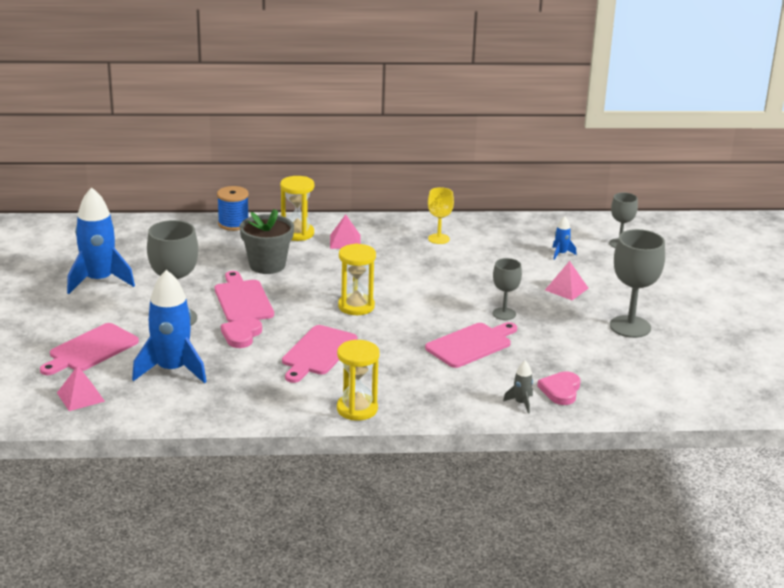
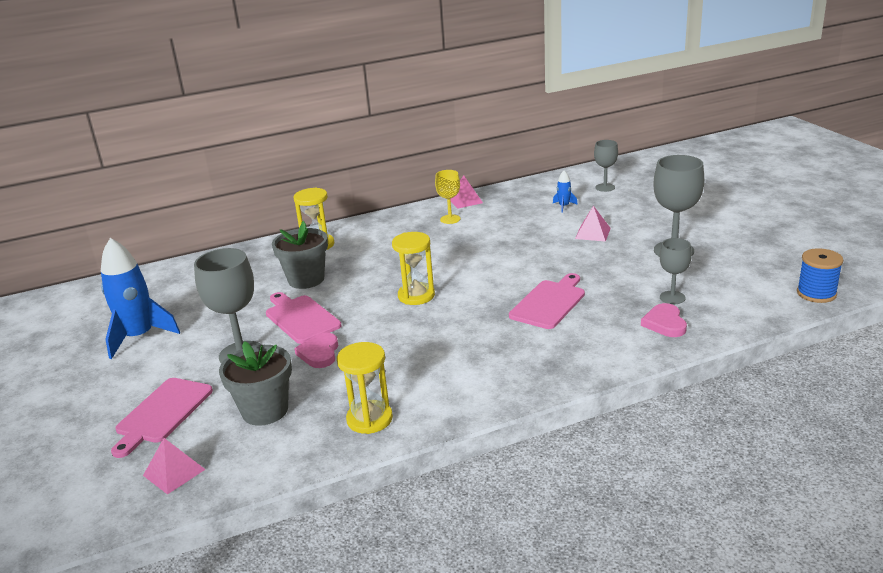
camera: 15 degrees left, 0 degrees up
(172, 370) = (265, 411): blue rocket -> grey flower pot
(233, 224) = (251, 251): blue spool -> blue spool (816, 293)
(317, 352) = (408, 350): pink cutting board -> none
(345, 241) = (367, 241): pink pyramid -> pink pyramid (465, 200)
(357, 409) = (487, 398): yellow hourglass -> yellow hourglass (369, 419)
(504, 314) = (556, 268): grey goblet -> grey goblet (672, 297)
(521, 403) = (640, 346): grey rocket -> none

